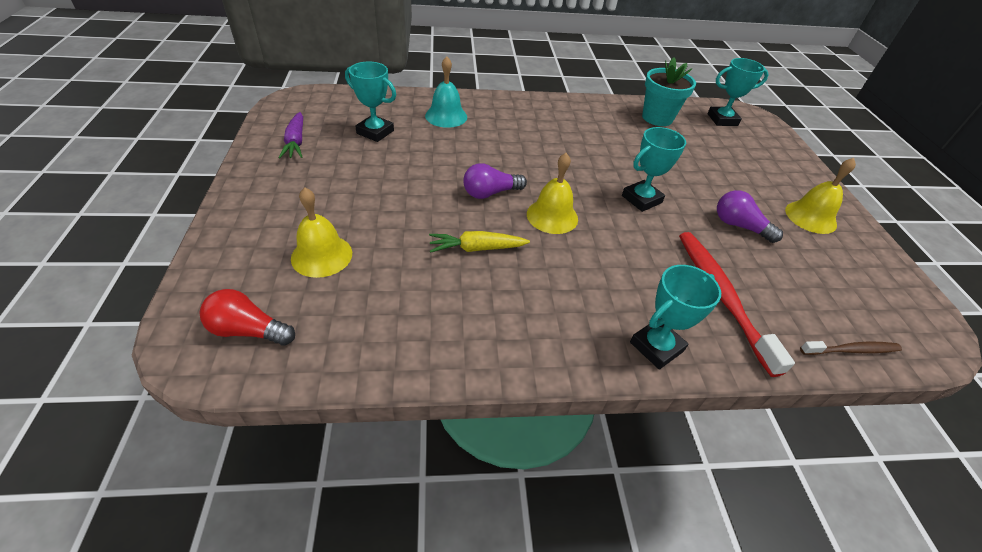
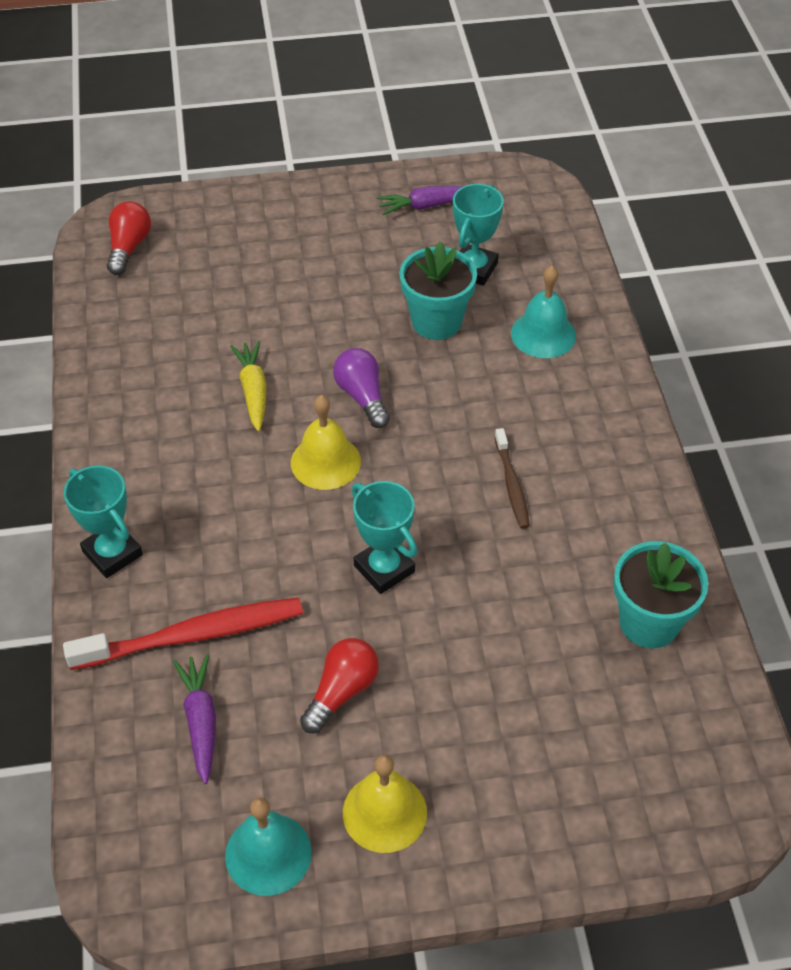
camera: 90 degrees right, 5 degrees up
(321, 255) = (228, 271): yellow bell -> none
(423, 153) = (436, 322): none -> turquoise flower pot
(722, 120) = (688, 742): turquoise trophy -> none
(739, 226) = (342, 692): purple light bulb -> red light bulb
(790, 295) = (200, 721): none -> purple carrot
(851, 350) = (108, 766): brown toothbrush -> brown toothbrush (512, 484)
(864, 267) = (268, 853): none -> turquoise bell

